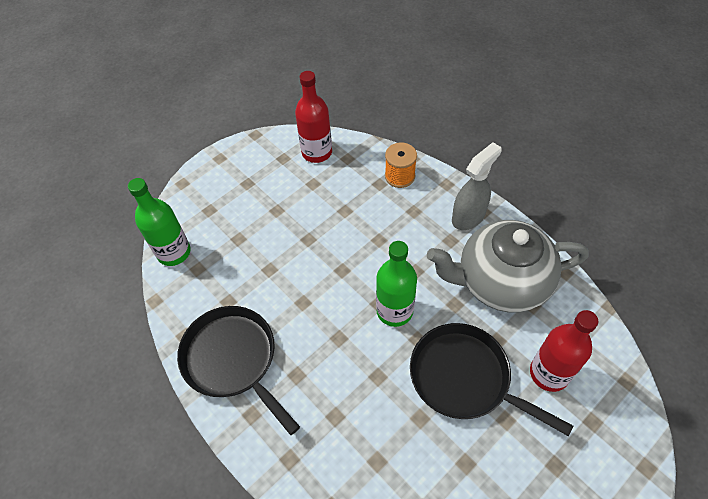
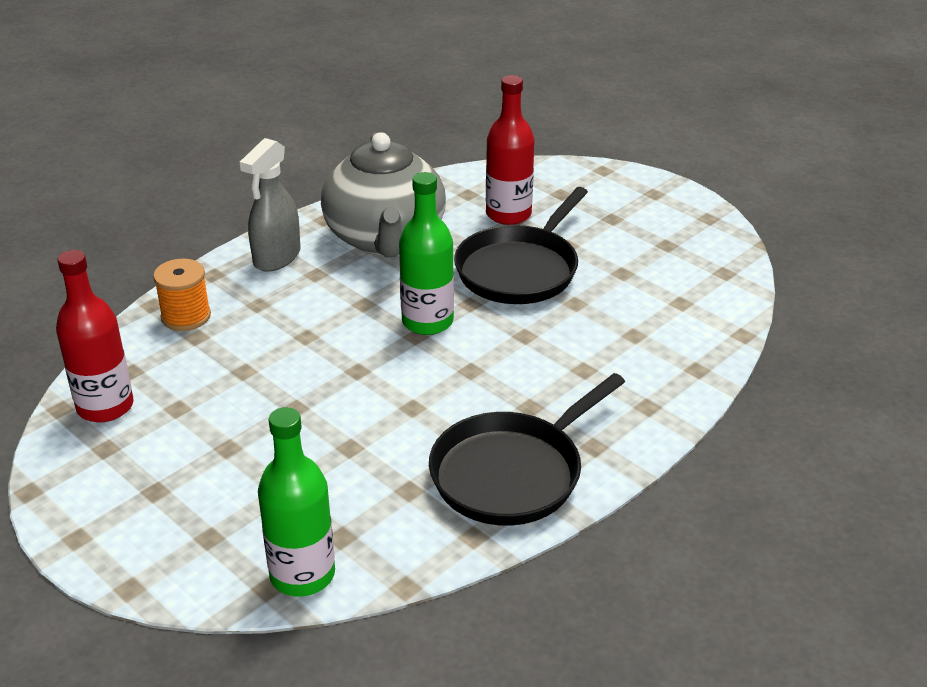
camera: 95 degrees left, 20 degrees down
(468, 216) = (276, 257): grey spray bottle -> grey spray bottle turned 105 degrees counterclockwise

